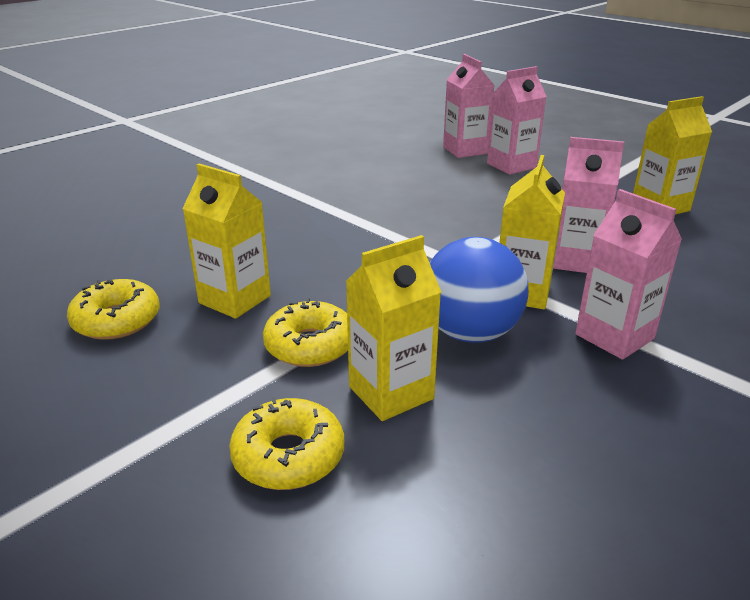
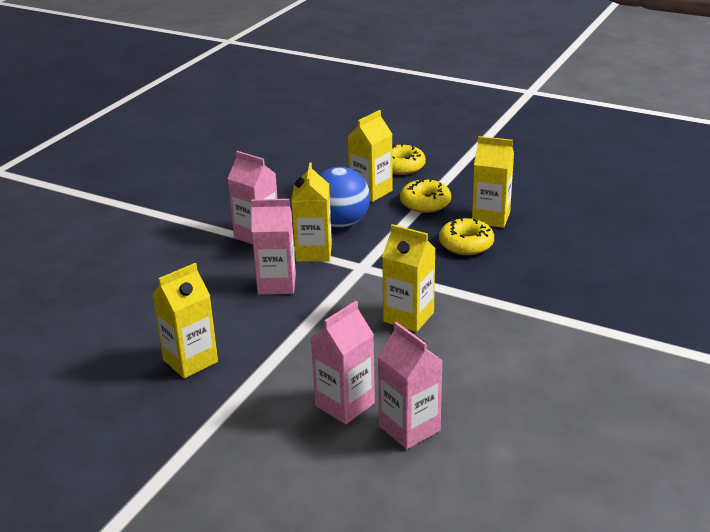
camera: 165 degrees right, 0 degrees up
(116, 320) = (543, 197): yellow donut -> yellow donut (466, 244)
(428, 209) = (408, 317): none -> yellow carton

